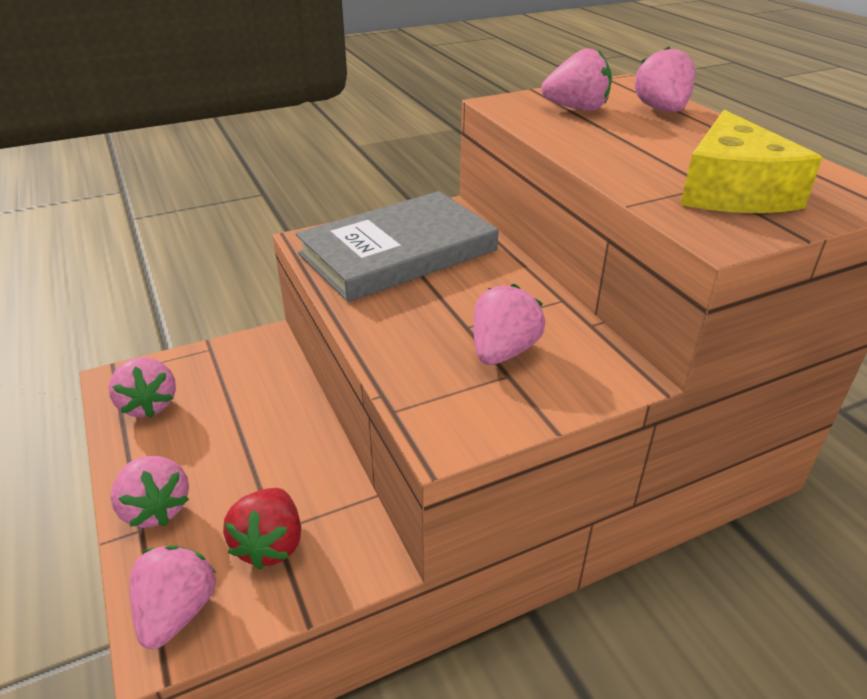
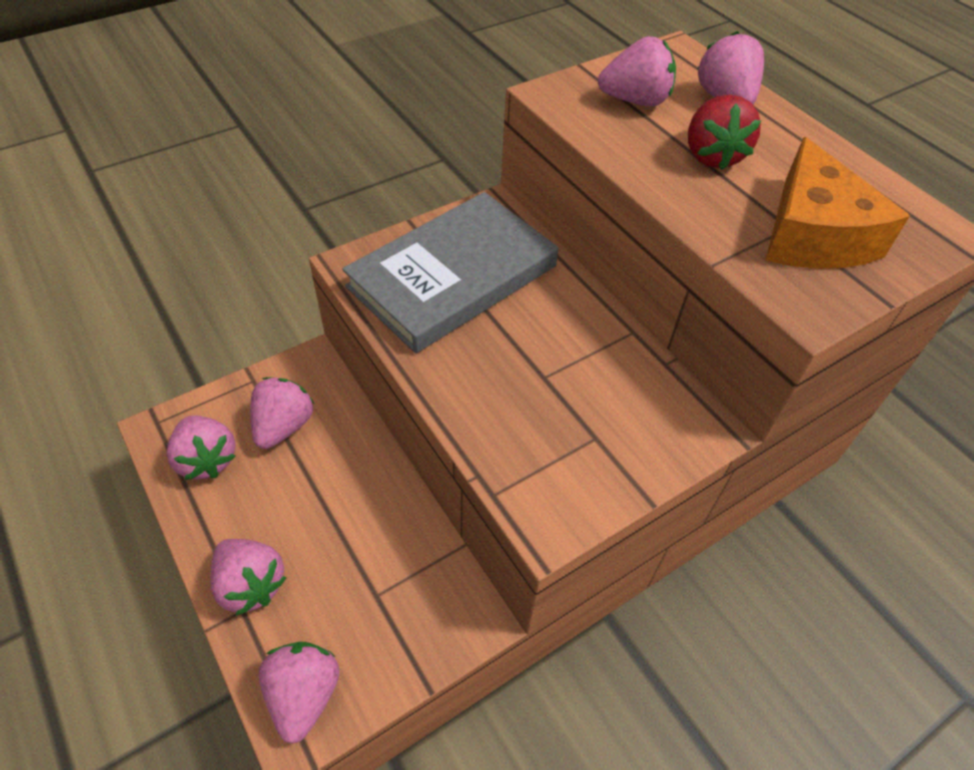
camera: 10 degrees left, 15 degrees up
(270, 544) = (375, 611): red strawberry -> red strawberry (712, 156)
(503, 351) = (585, 407): pink strawberry -> pink strawberry (283, 426)
(732, 191) = (813, 234): yellow cheese -> orange cheese

